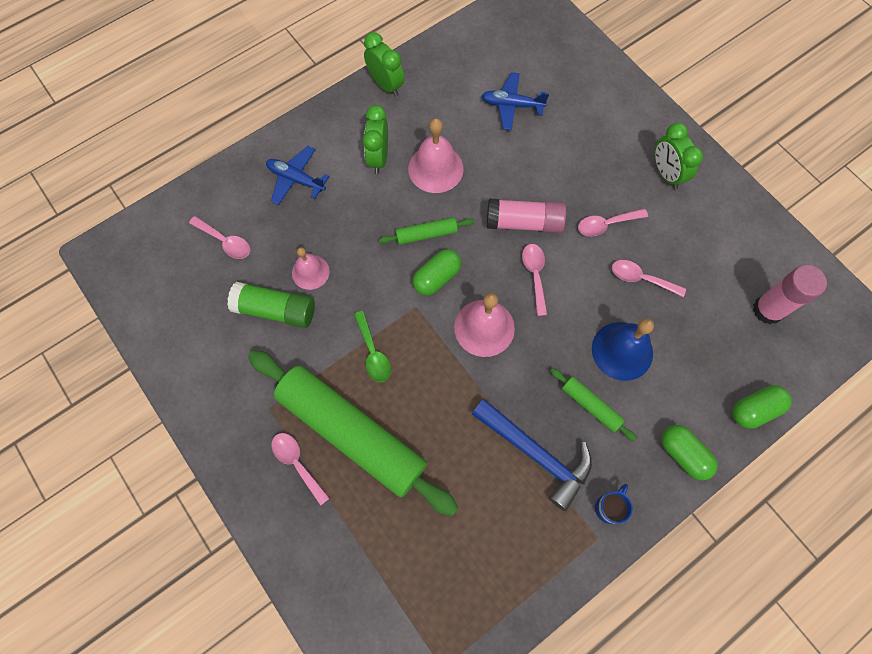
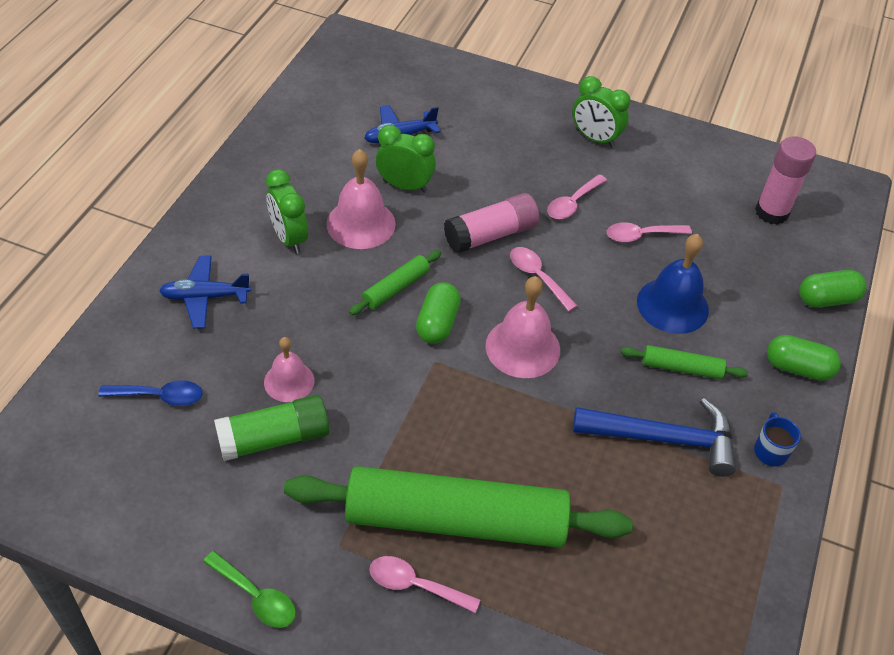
camera: 35 degrees left, 20 degrees down
(225, 241) = (160, 396): pink spoon -> blue spoon
(373, 353) = (421, 428): green spoon -> green spoon (256, 596)
(386, 85) = (248, 168): green clock -> green clock (405, 186)
(754, 410) = (827, 299): green capsule -> green capsule turned 45 degrees clockwise

